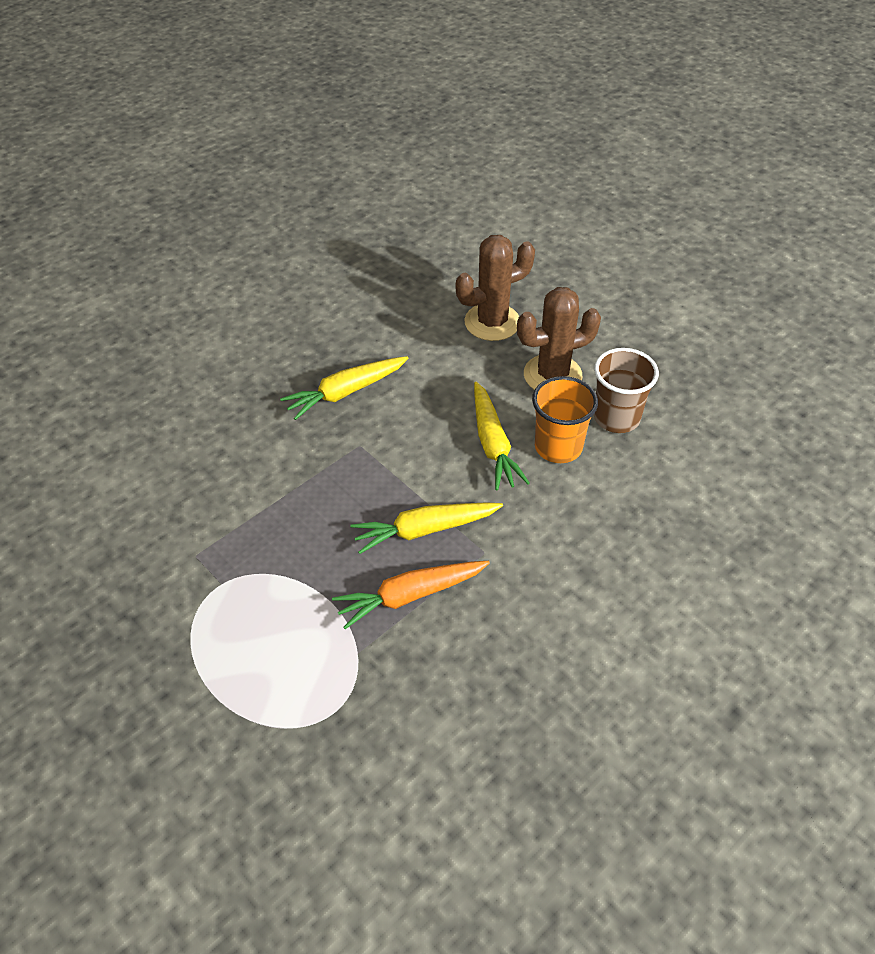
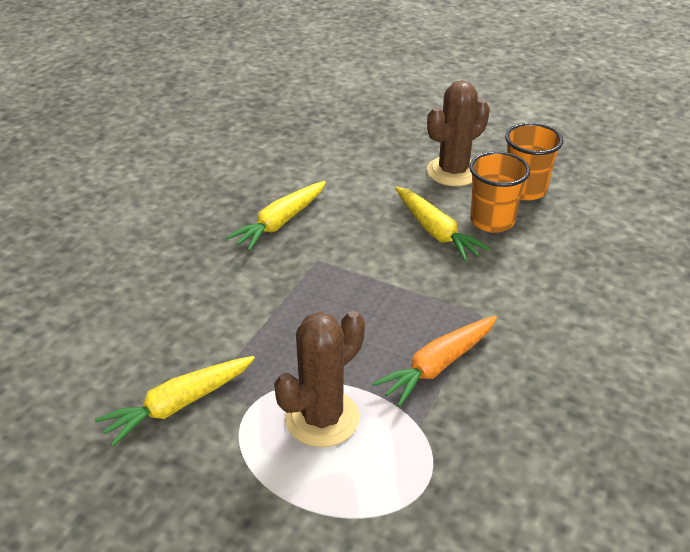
camera: 20 degrees left, 10 degrees down
(424, 530) = (418, 311): yellow carrot -> yellow carrot (178, 405)
(492, 322) = (378, 145): brown cactus -> brown cactus (322, 418)
(616, 418) = (525, 190): brown cup -> orange cup

